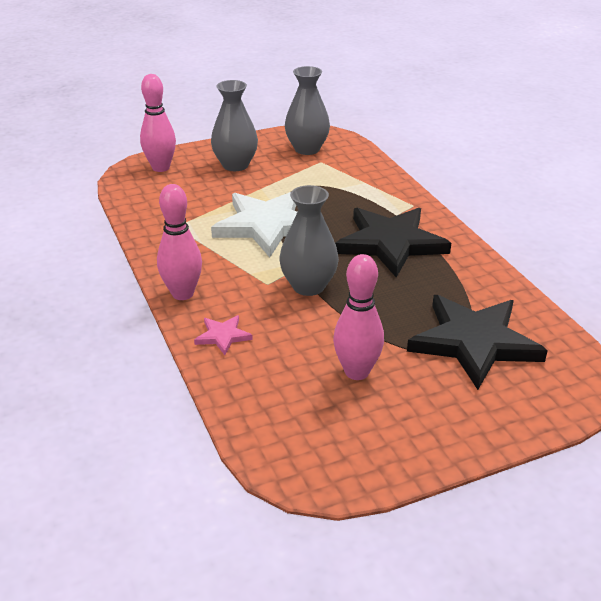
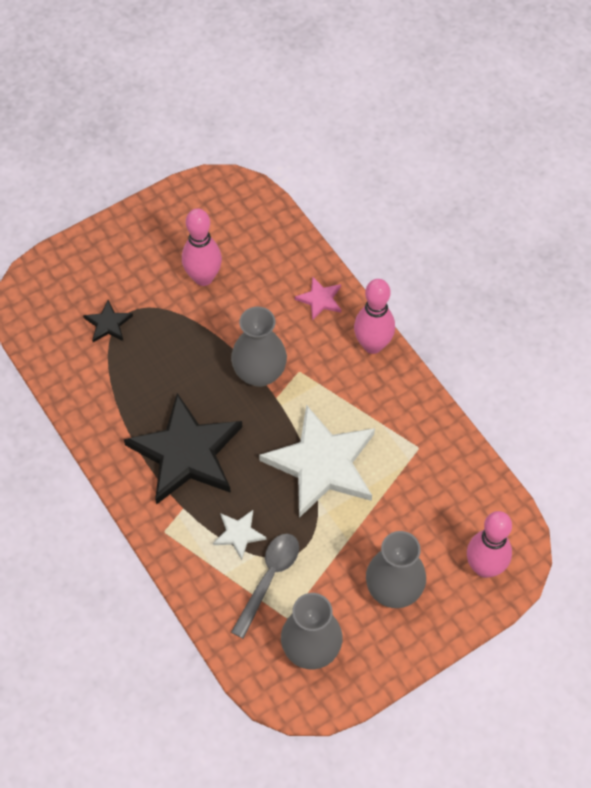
camera: 170 degrees right, 25 degrees up
(330, 177) = (269, 579): none -> grey spoon
(350, 198) = (239, 534): none -> white star
(474, 342) = (108, 324): black star -> black star, size x0.43

